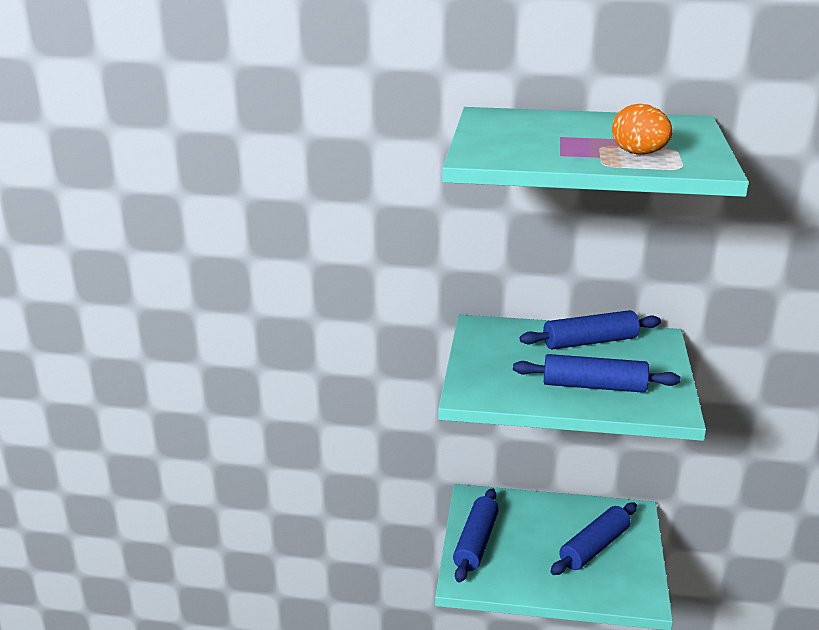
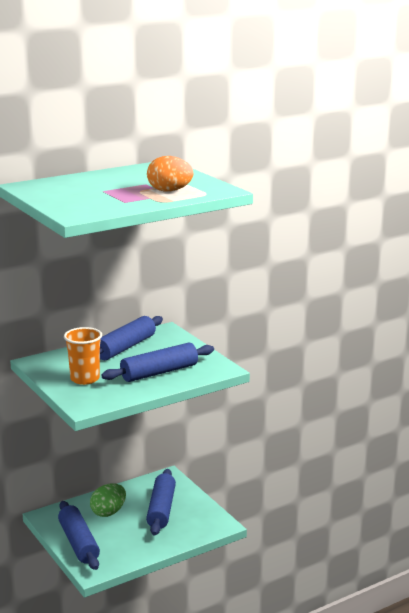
camera: 40 degrees left, 5 degrees down
(505, 363) = (85, 379): none -> orange cup
(535, 523) = (108, 512): none -> green egg

